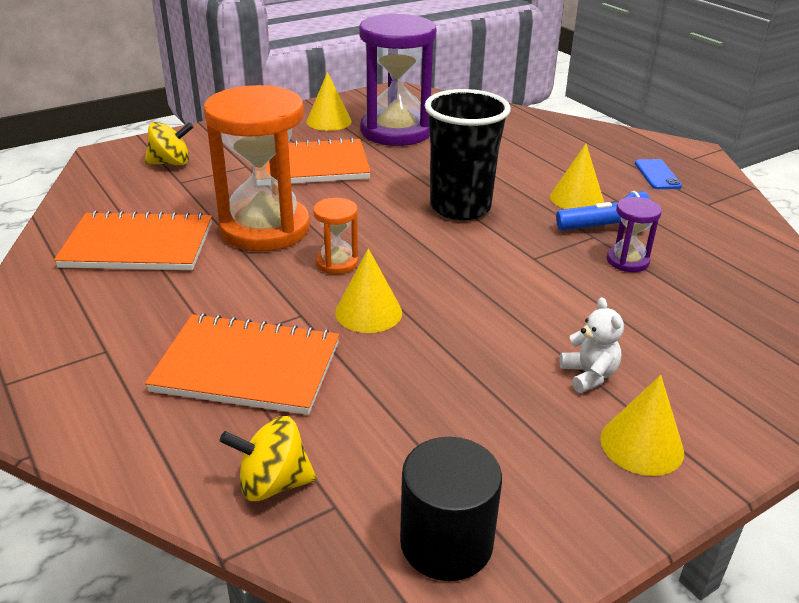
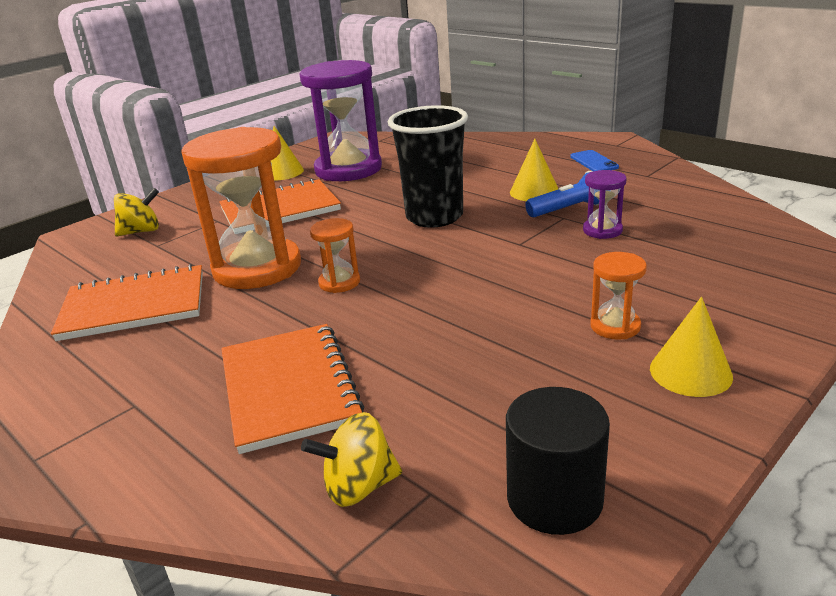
camera: 10 degrees left, 5 degrees down
(247, 367) = (289, 388): orange notebook -> orange notebook turned 75 degrees clockwise
(368, 312) = (388, 317): yellow cone -> none
(589, 375) = (615, 326): white teddy bear -> orange hourglass

